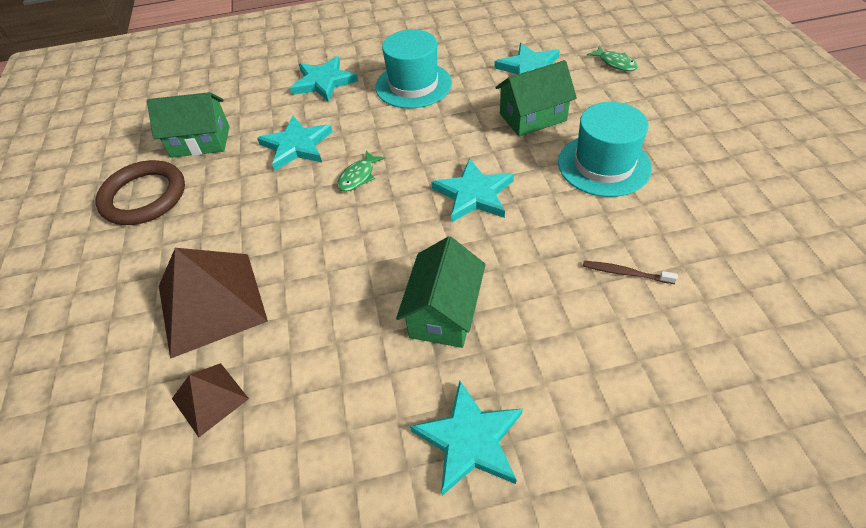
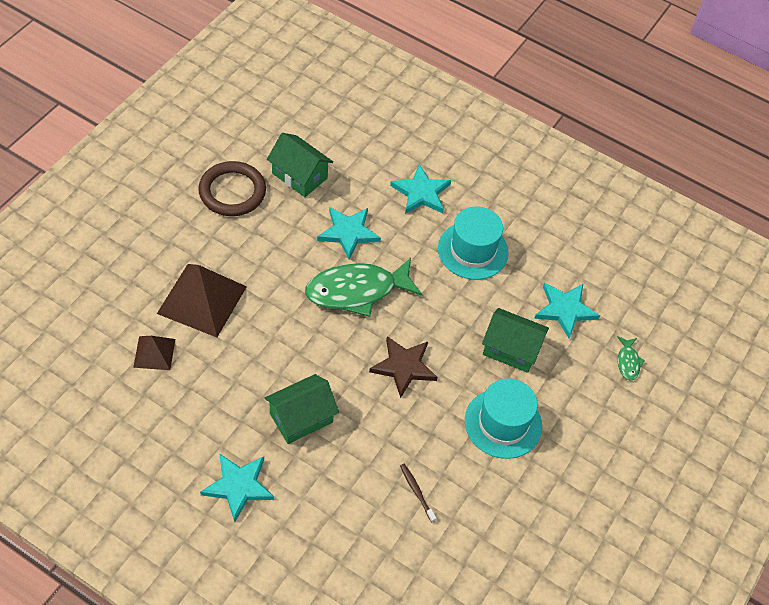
camera: 35 degrees right, 5 degrees up
(358, 177) = (357, 291): green fish -> green fish, size x2.30
(474, 194) = (404, 367): turquoise star -> brown star

